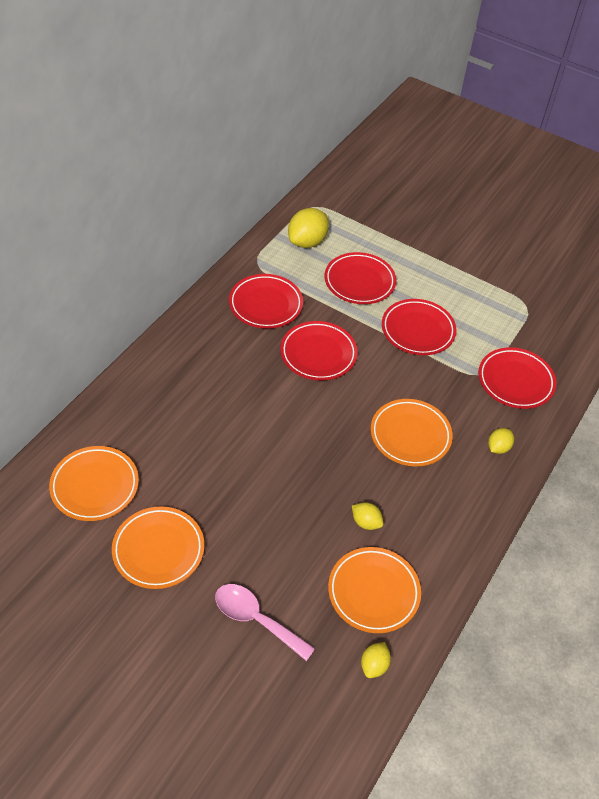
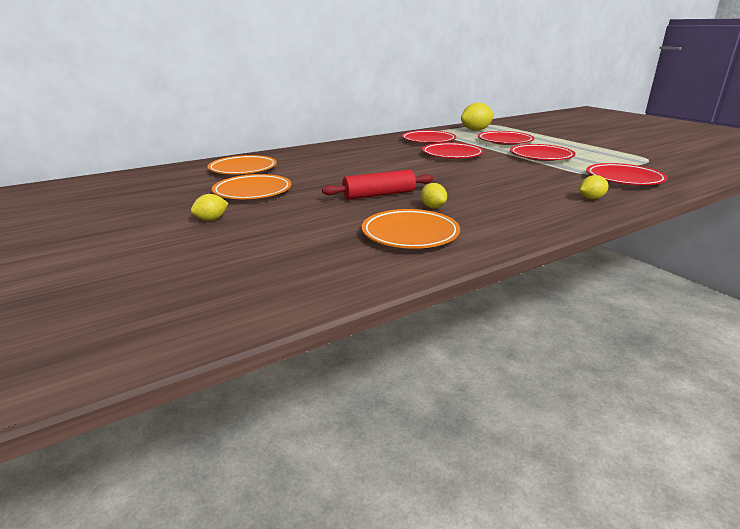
camera: 30 degrees right, 25 degrees down
(256, 619) = (289, 226): pink spoon -> none
(298, 509) = (379, 195): none -> red rolling pin
(374, 665) = (373, 267): yellow lemon -> yellow lemon (211, 219)
(410, 435) = (505, 184): orange plate -> none

